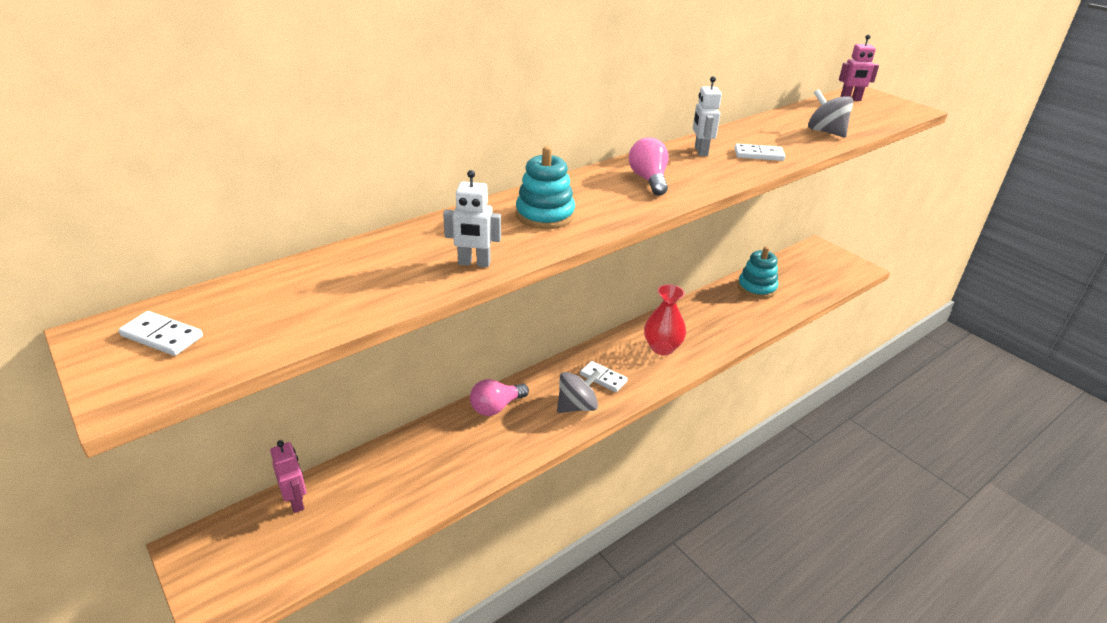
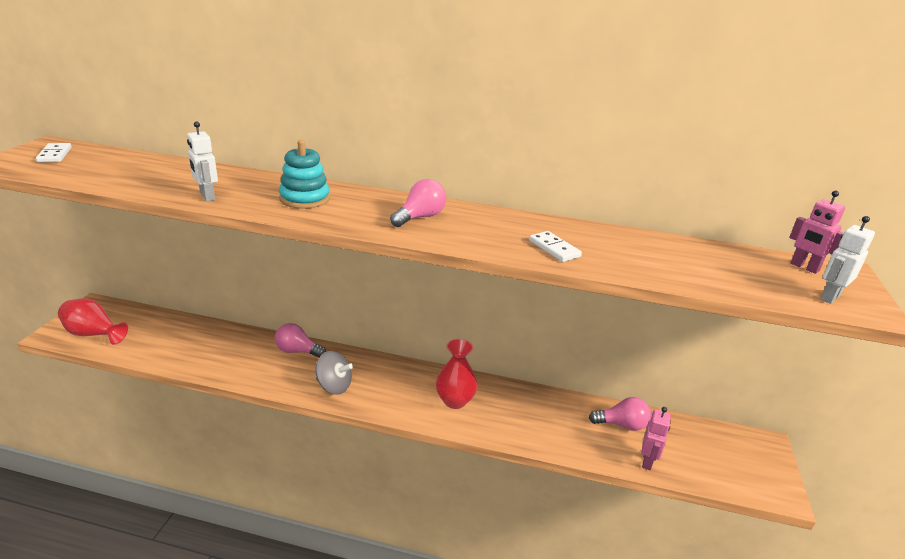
camera: 50 degrees right, 5 degrees down
(267, 566) = (93, 334): none -> red vase
(296, 502) = (149, 319): pink robot -> pink robot (647, 461)
(603, 378) = (380, 385): white domino -> none
(700, 151) = (513, 224): white robot -> white robot (829, 297)
(756, 288) = (621, 425): turquoise stacking toy -> pink light bulb
(825, 132) = (679, 270): grey spinning top -> none

